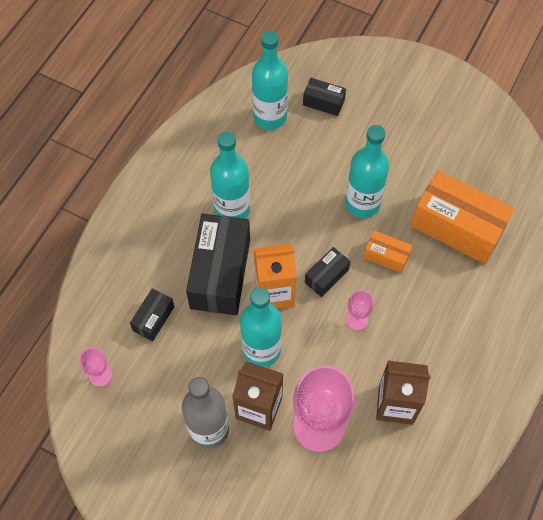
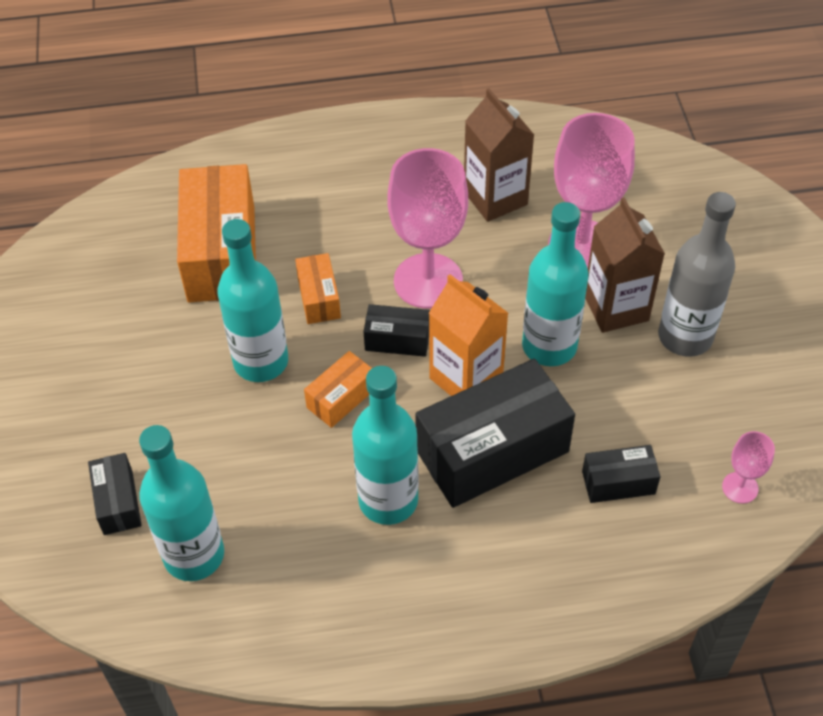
camera: 125 degrees left, 10 degrees down
(309, 226) = (341, 398): none -> orange box
(357, 319) = (428, 281): pink goblet -> pink goblet, size x2.19

